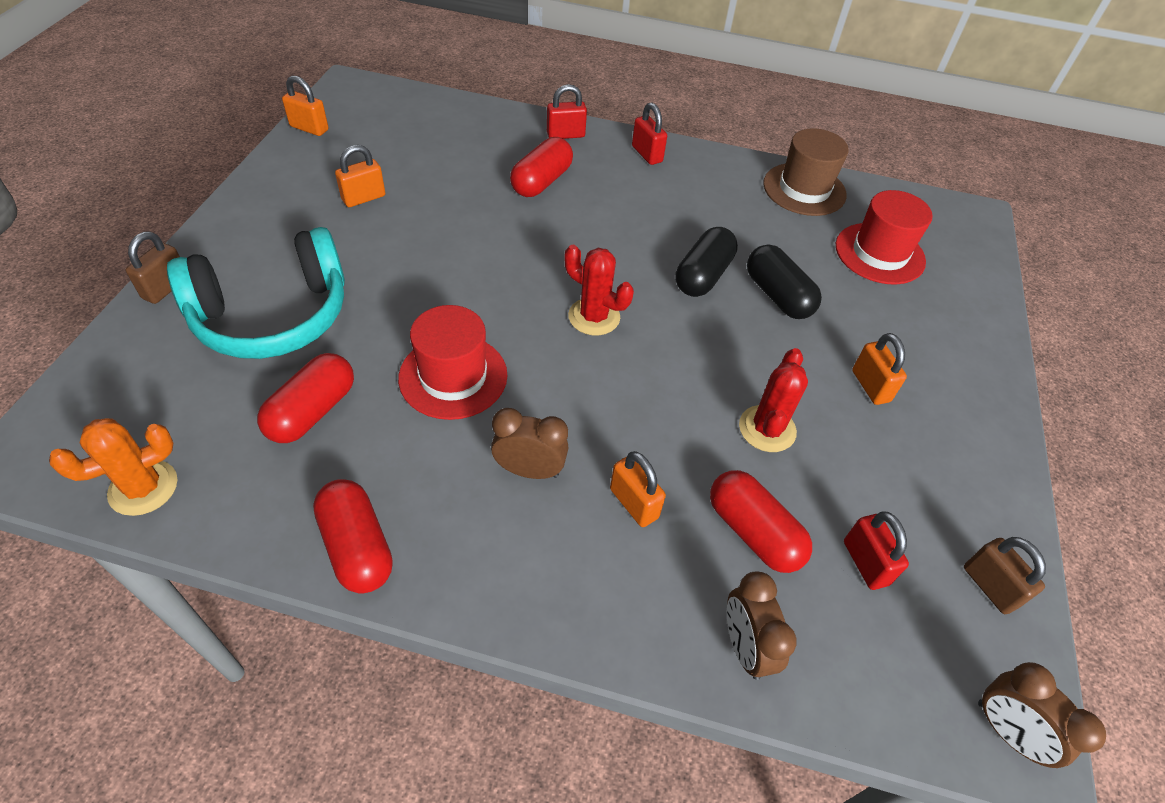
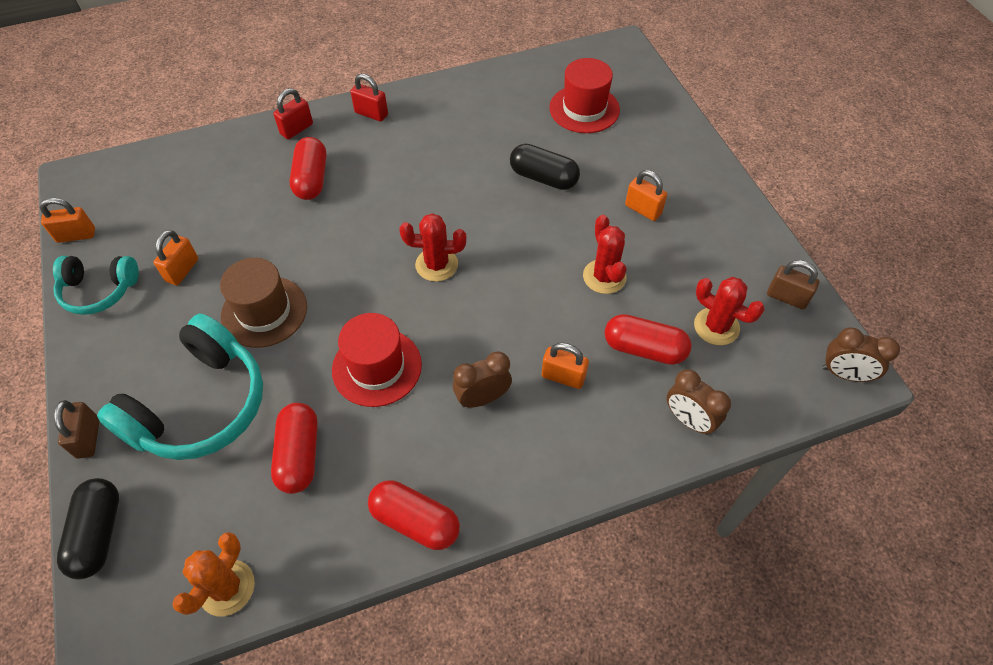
camera: 30 degrees left, 5 degrees up
(285, 178) = (99, 290): none -> turquoise headphones
(703, 276) = (485, 191): black capsule -> black capsule (98, 534)
(804, 189) = (502, 84): brown hat -> brown hat (264, 311)
(865, 563) = (716, 326): red padlock -> red cactus

